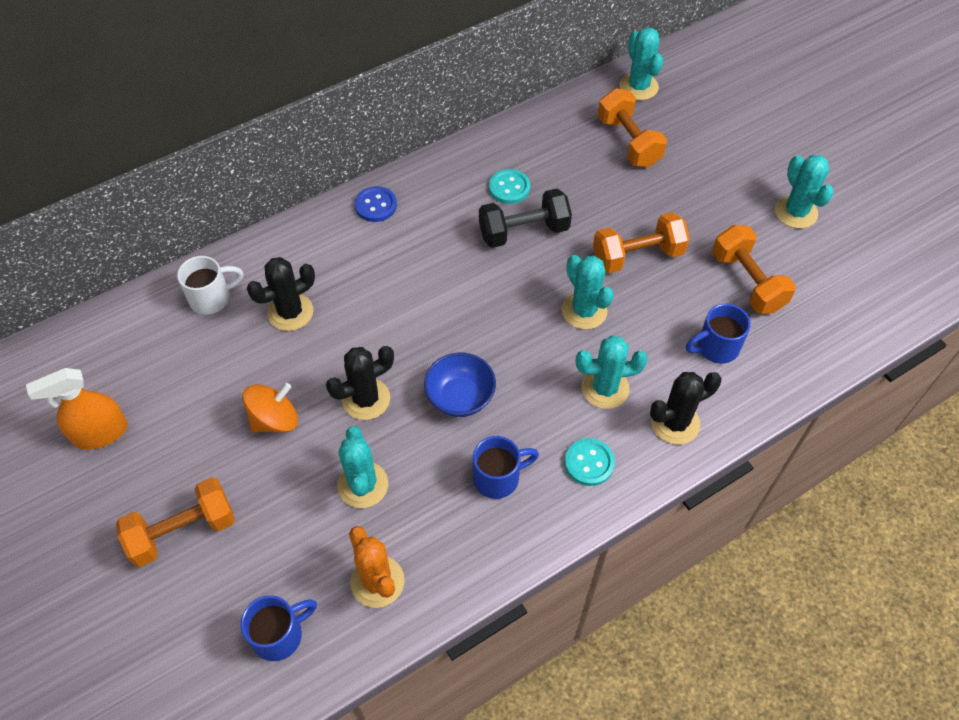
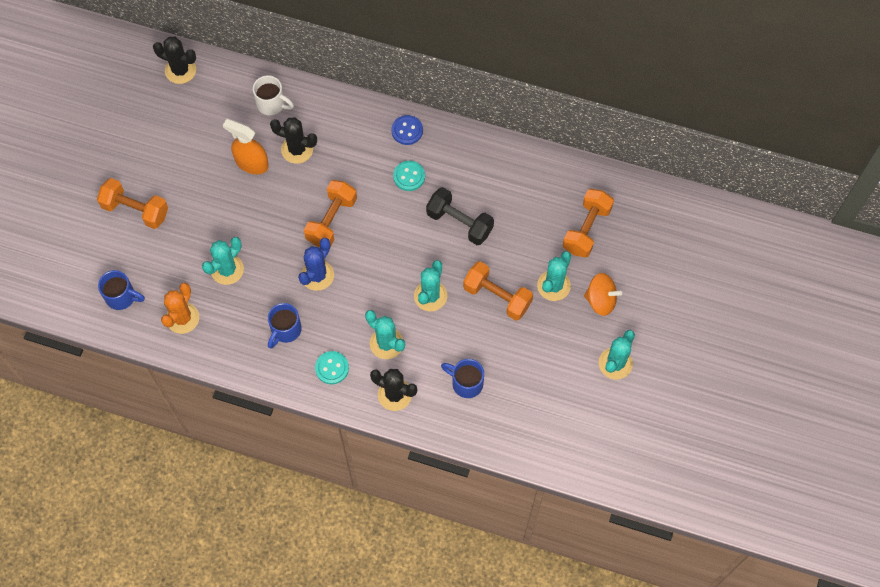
camera: 50 degrees right, 10 degrees up
(100, 433) = (153, 126): orange spray bottle -> orange spray bottle (251, 163)
(275, 419) = (228, 198): orange spinning top -> orange spinning top (600, 300)
(366, 399) = (277, 230): black cactus -> black cactus (180, 70)
(460, 397) = (317, 275): blue bowl -> blue cactus
(498, 477) = (285, 330): blue mug -> blue mug turned 90 degrees clockwise
(509, 188) = (486, 190): turquoise button -> turquoise button (409, 176)
(638, 87) = (642, 202): turquoise cactus -> turquoise cactus (553, 285)
(747, 282) = (531, 370): orange dumbbell -> orange dumbbell (331, 220)

